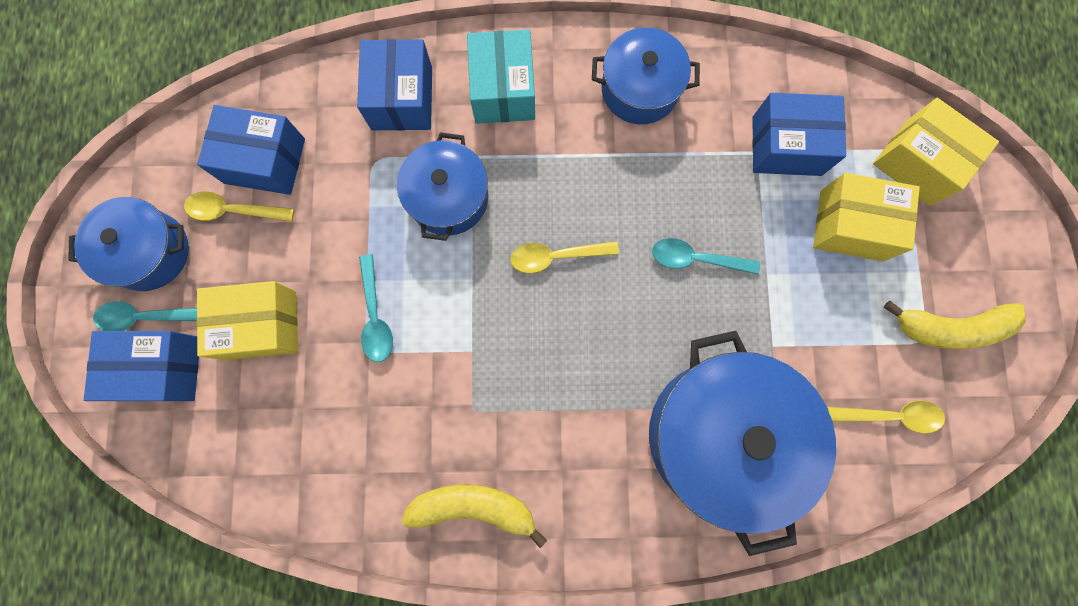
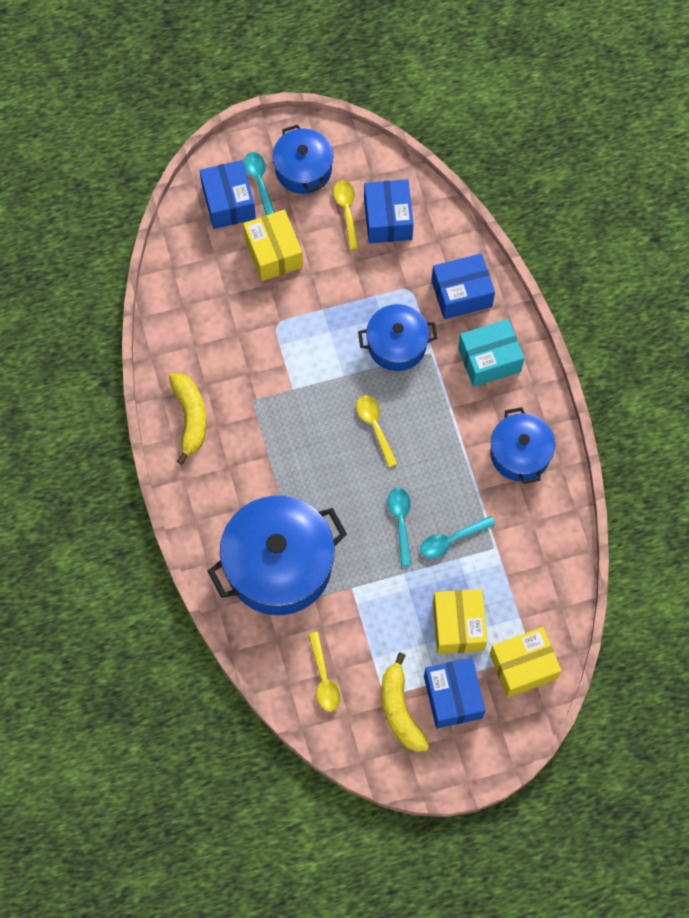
camera: 75 degrees right, 10 degrees down
(375, 316) = (299, 321): turquoise spoon -> turquoise spoon (452, 540)
(786, 146) = (507, 568): blue box -> blue box (453, 697)
(917, 163) = (523, 666): yellow box -> yellow box turned 45 degrees clockwise

